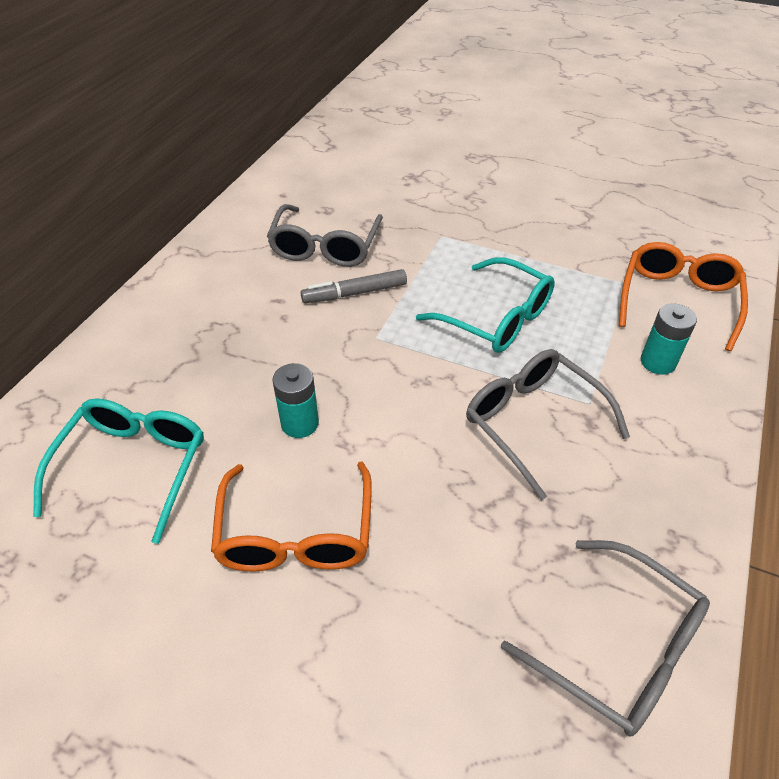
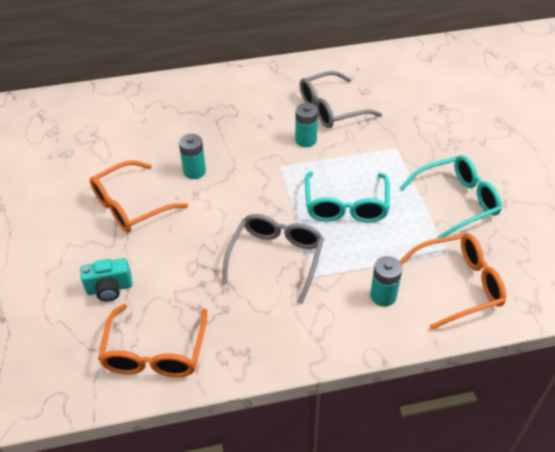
camera: 55 degrees right, 0 degrees up
(133, 466) = (124, 135): turquoise glasses -> turquoise glasses (457, 201)
(355, 293) = (306, 140): grey marker -> turquoise battery
(449, 650) = (109, 288): none -> turquoise camera
(620, 648) = (155, 353): grey glasses -> orange glasses

